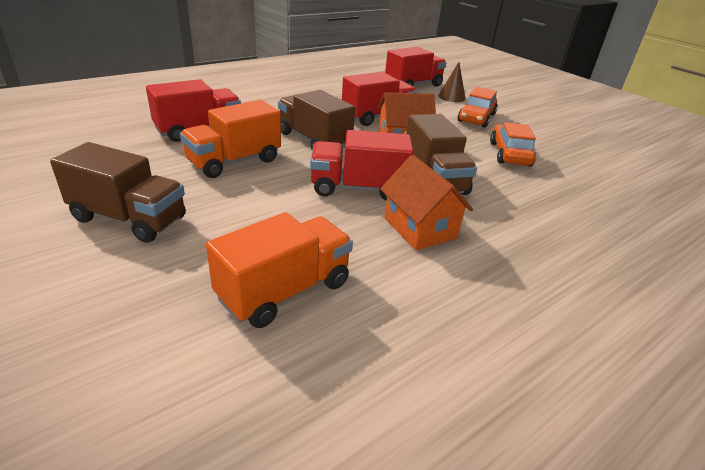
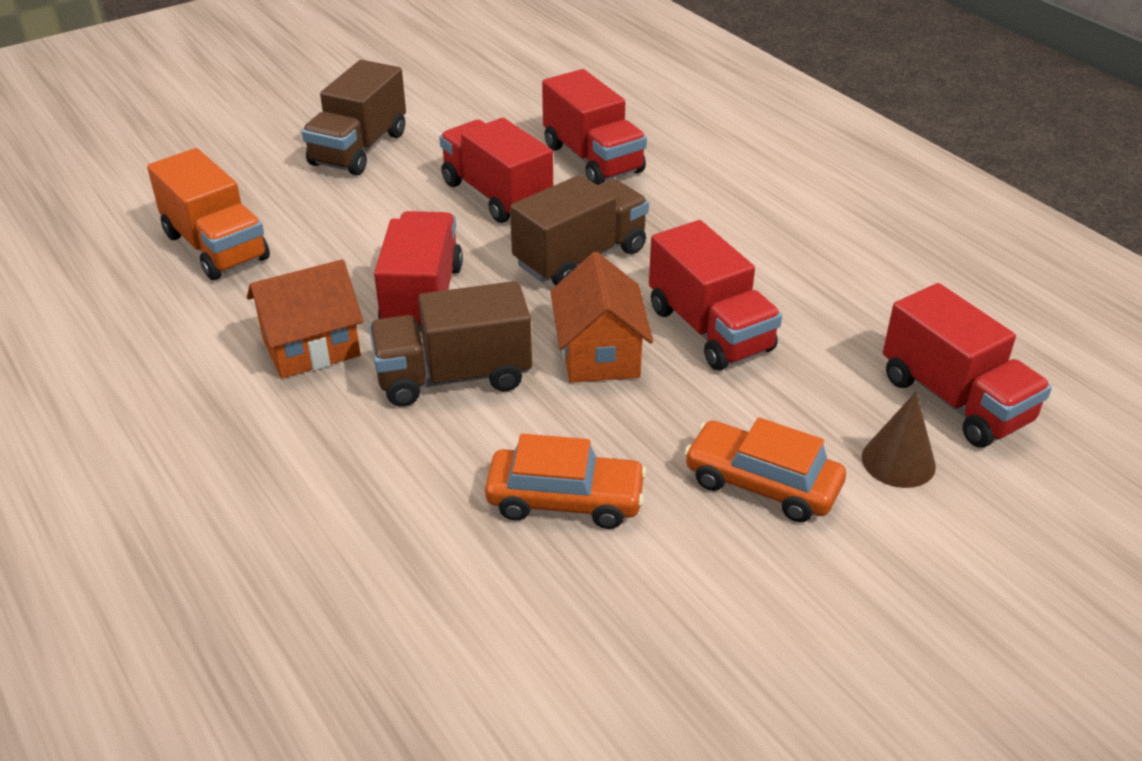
camera: 95 degrees right, 5 degrees up
(234, 161) = (496, 195): orange truck -> red truck

